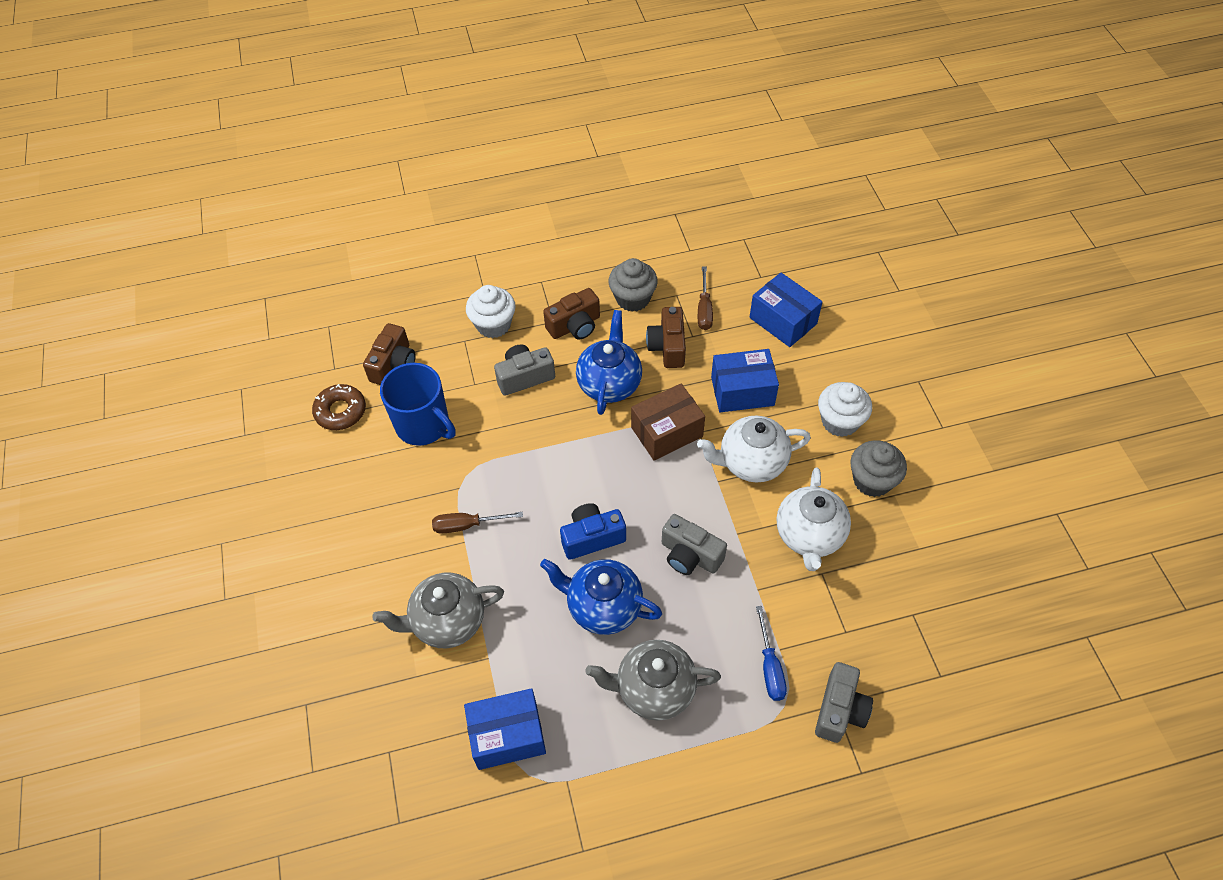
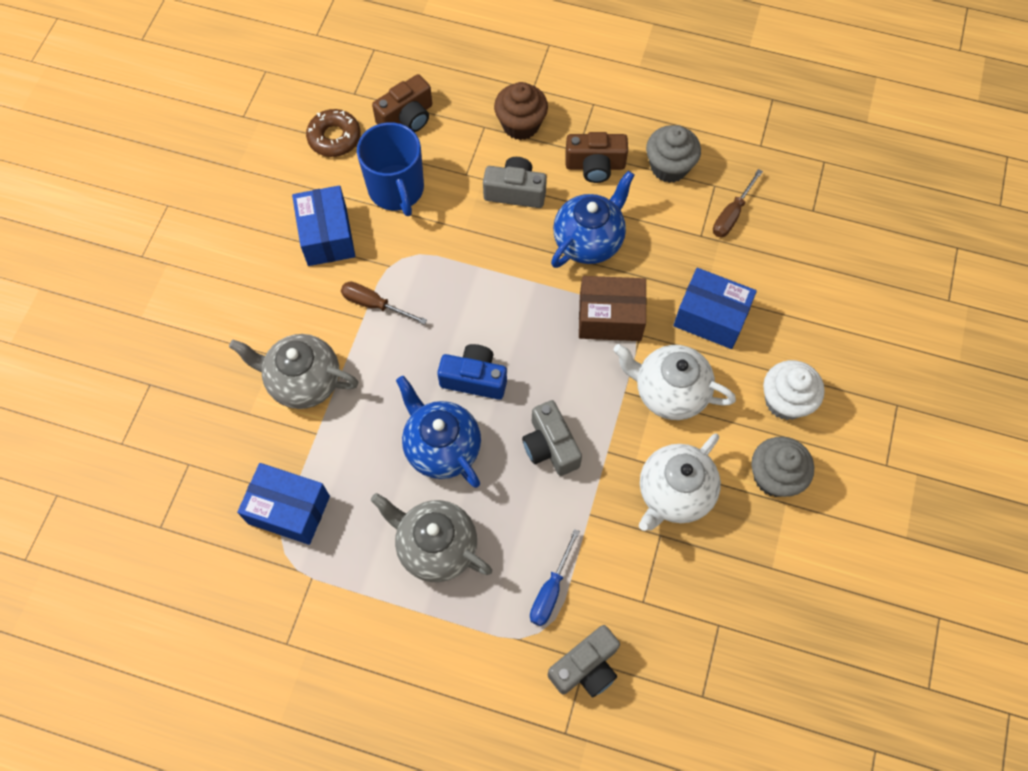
camera: 30 degrees right, 10 degrees up
(493, 325) = (520, 125): white cupcake -> brown cupcake
(667, 347) = (669, 234): brown camera -> none
(783, 321) = (802, 268): blue box -> blue box (327, 236)

